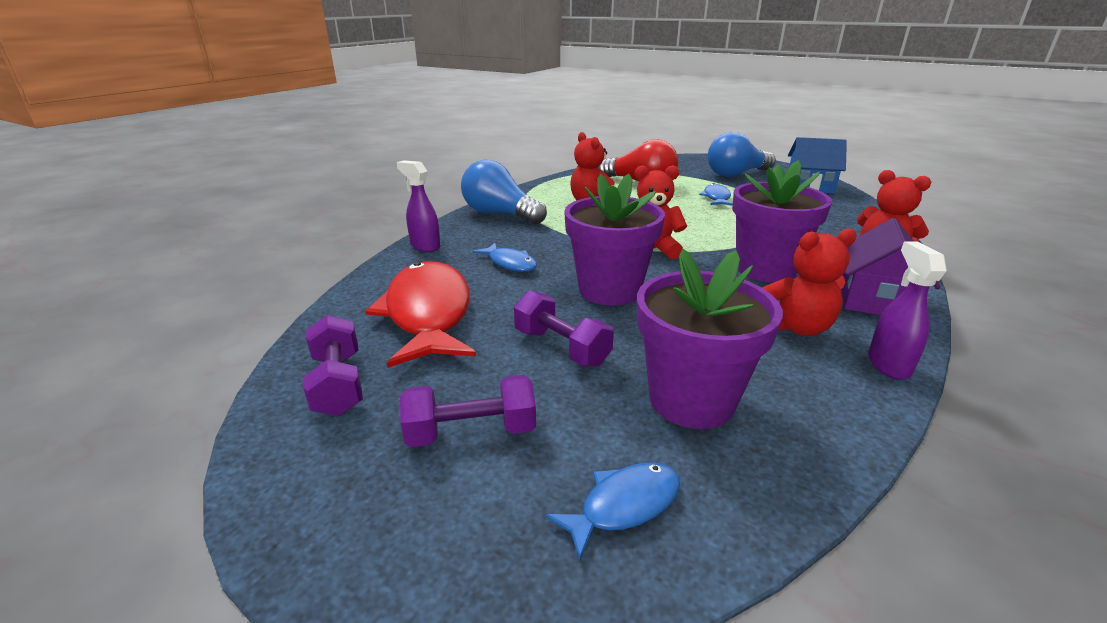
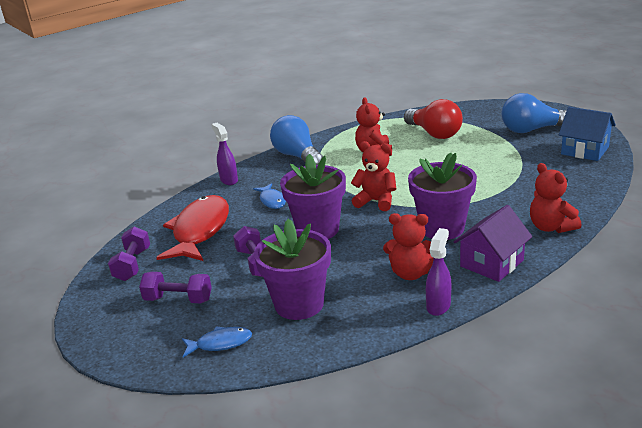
camera: 25 degrees right, 0 degrees up
(716, 198) = (482, 156): blue fish -> none

